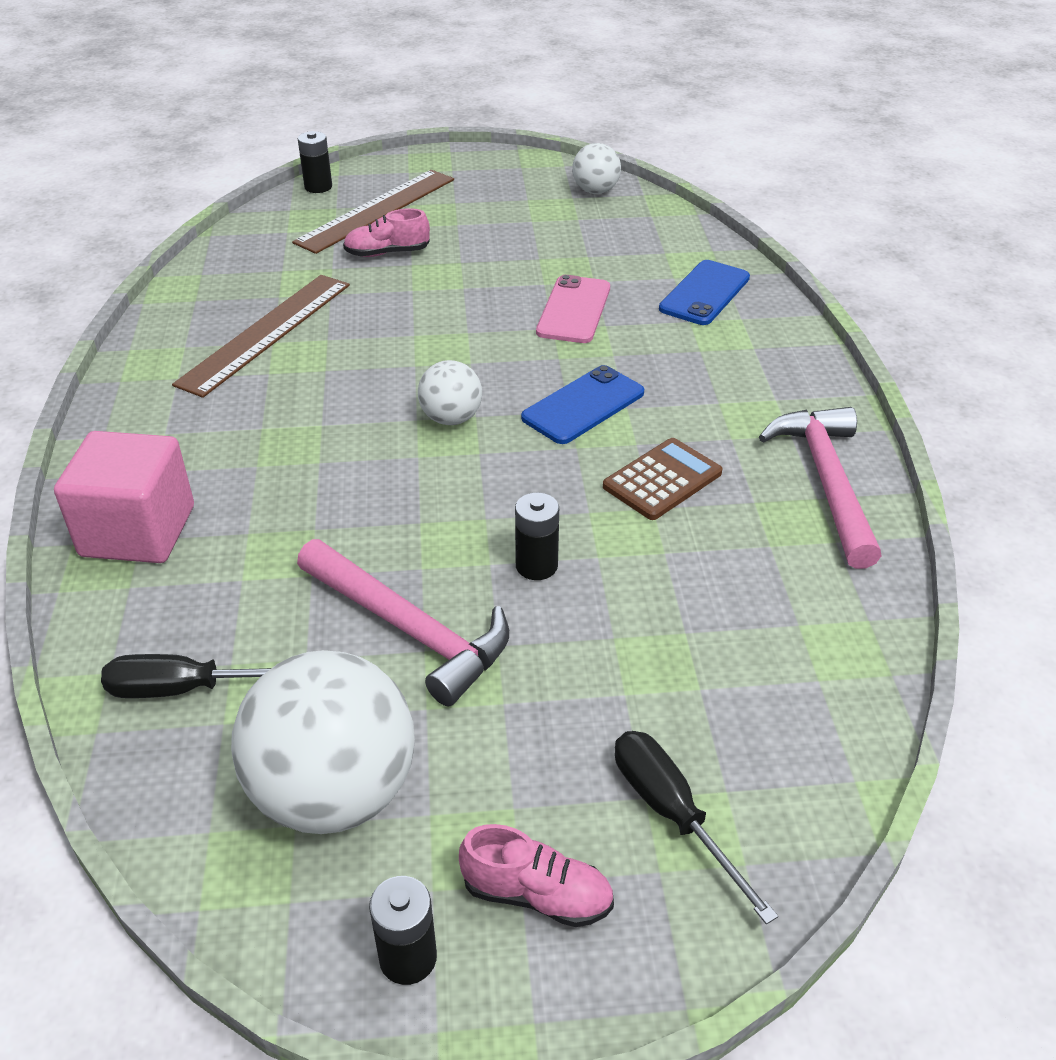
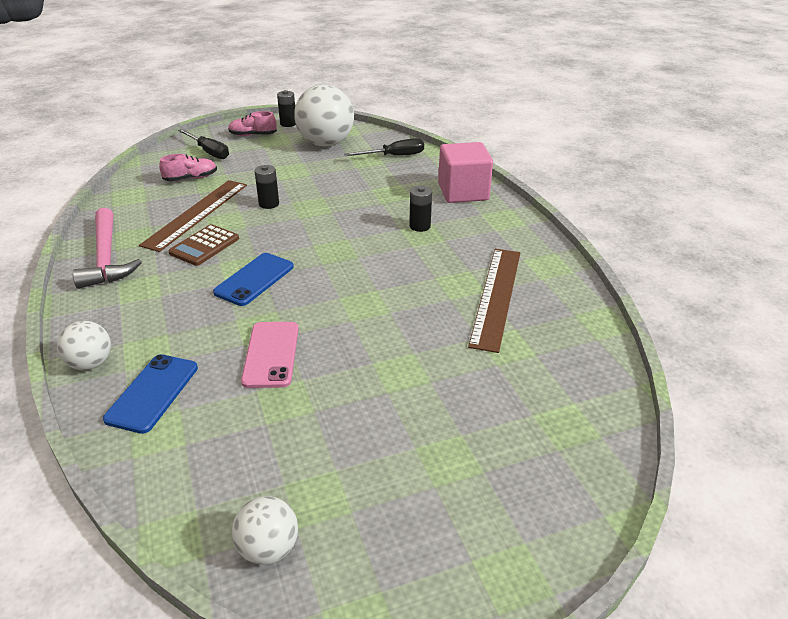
camera: 165 degrees right, 5 degrees down
(318, 187) = (606, 483): black battery -> black battery (420, 226)
(376, 210) = (512, 453): brown ruler -> brown ruler (197, 214)
(387, 253) = (460, 391): pink shoe -> pink shoe (191, 178)
(409, 630) = (319, 179): pink hammer -> none
(451, 418) = (337, 260): white ball -> white ball (90, 363)

